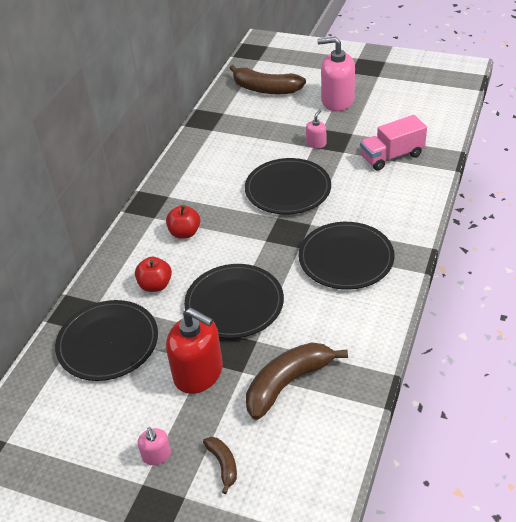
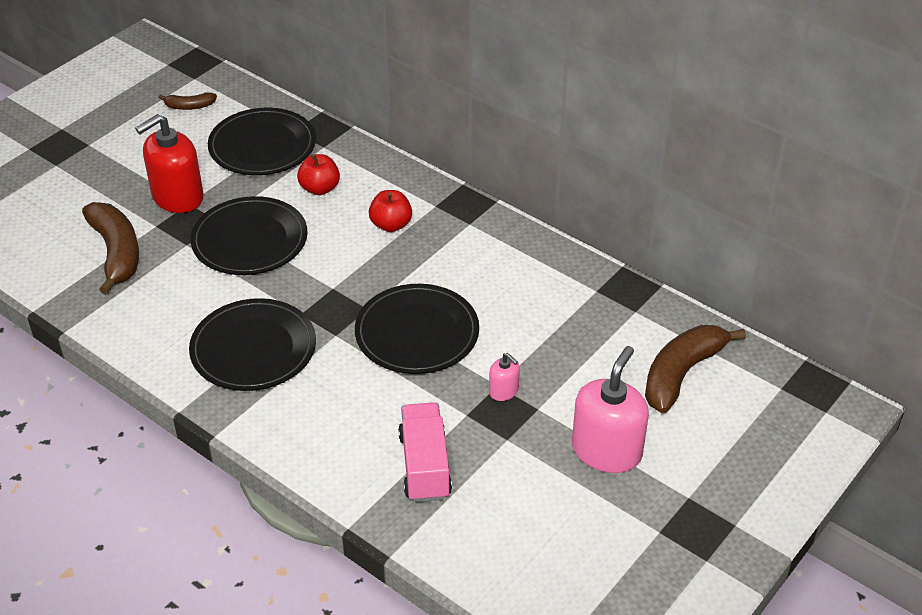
camera: 105 degrees right, 0 degrees up
(156, 455) = (109, 156): pink soap dispenser -> none
(223, 464) = (66, 192): brown banana -> brown banana (189, 106)

